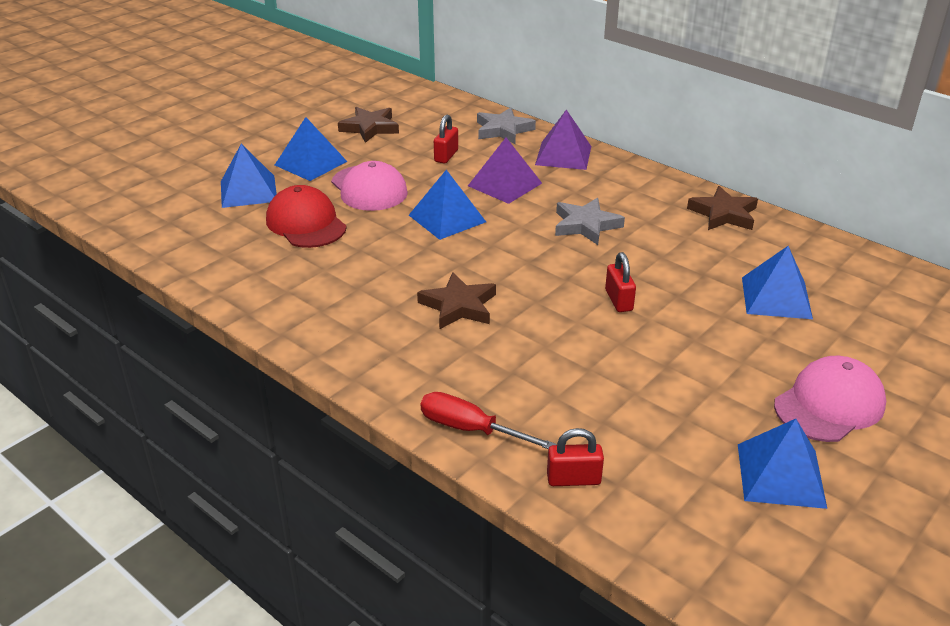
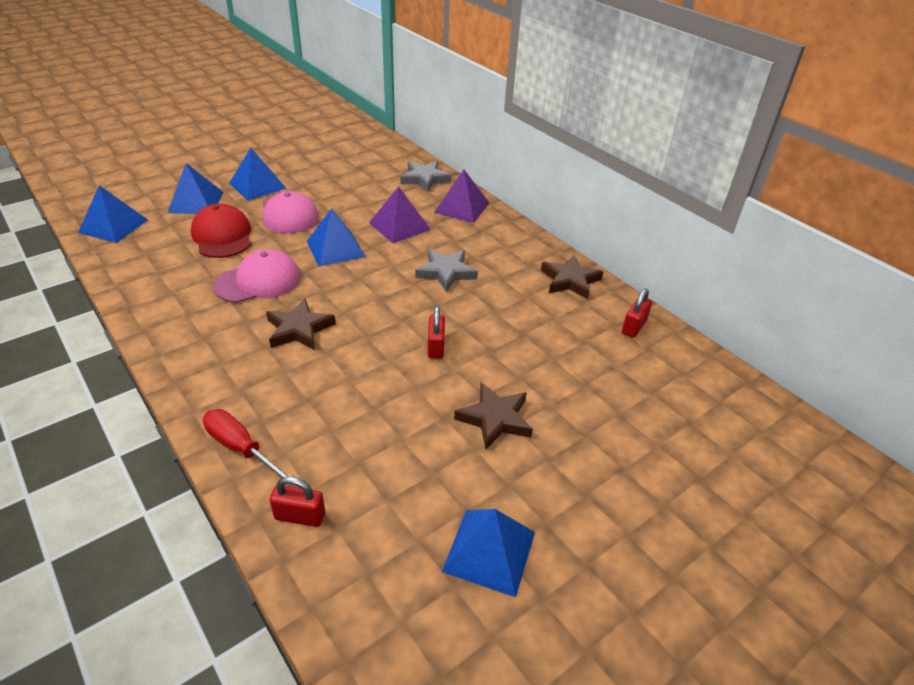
camera: 10 degrees right, 5 degrees up
(370, 128) = (321, 163): brown star -> brown star (495, 419)
(446, 156) = (366, 194): red padlock -> red padlock (634, 327)
(776, 297) = (576, 368): blue pyramid -> blue pyramid (113, 226)
(829, 404) = (572, 485): pink cap -> pink cap (258, 281)

